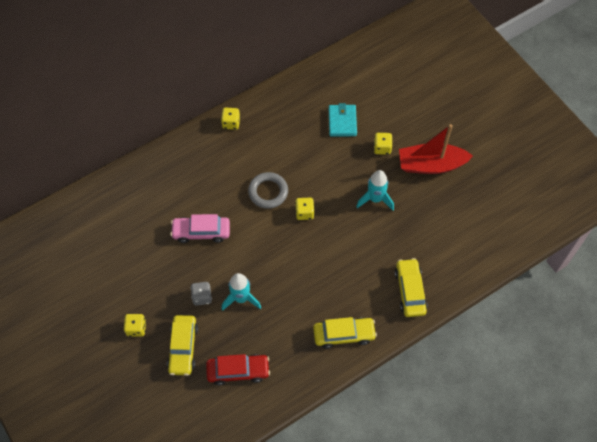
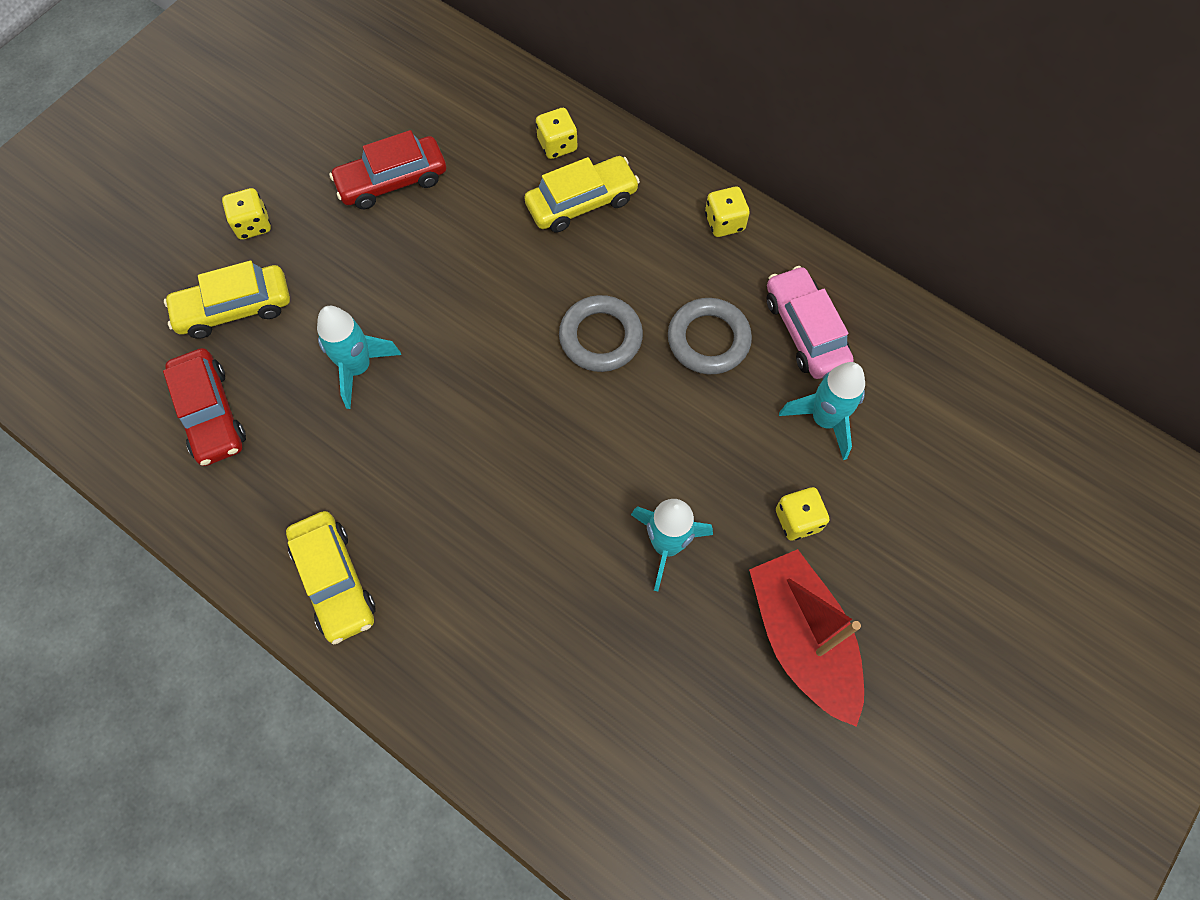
camera: 70 degrees right, 5 degrees up
(141, 256) = (392, 181): none -> red car
(201, 232) = (473, 255): pink car -> pink car (805, 330)
(202, 297) = (342, 303): grey dice -> none
(287, 150) = (708, 339): none -> grey ring
(304, 213) = (580, 417): yellow dice -> yellow dice (557, 145)
(342, 122) = (824, 420): turquoise wallet -> turquoise rocket
(410, 291) = (473, 686): yellow car -> yellow car (582, 202)

